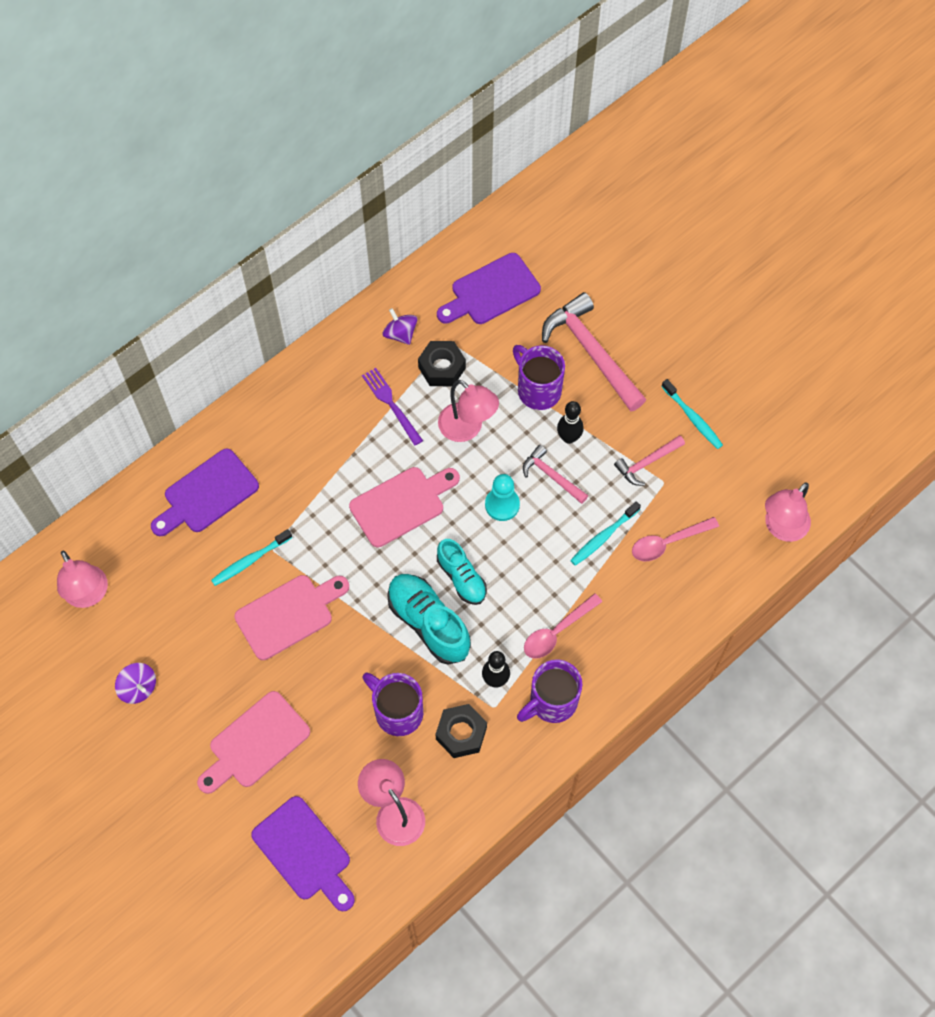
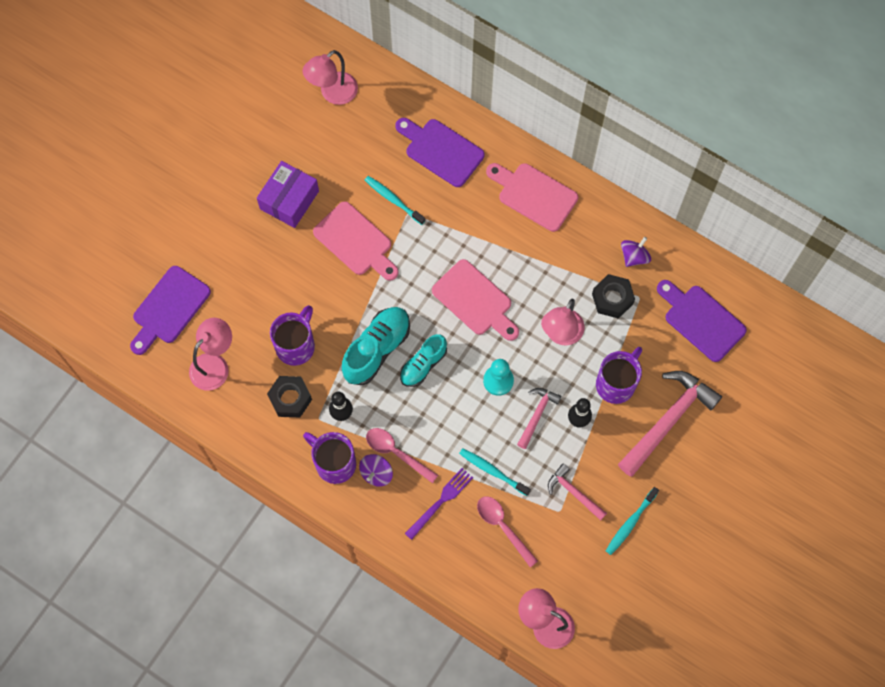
camera: 75 degrees right, 5 degrees up
(138, 688) = (268, 152): purple spinning top -> purple spinning top (376, 473)
(210, 677) = (289, 200): none -> purple box
(255, 743) = (245, 248): pink cutting board -> pink cutting board (534, 195)
(390, 403) = (565, 267): purple fork -> purple fork (441, 501)

